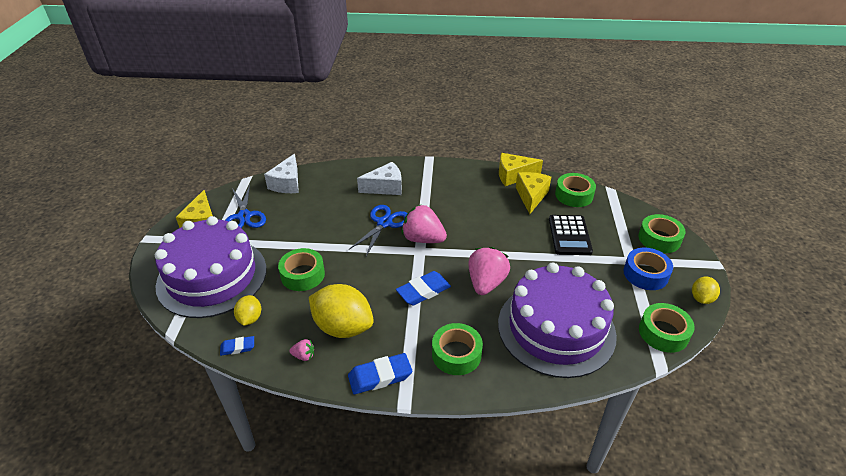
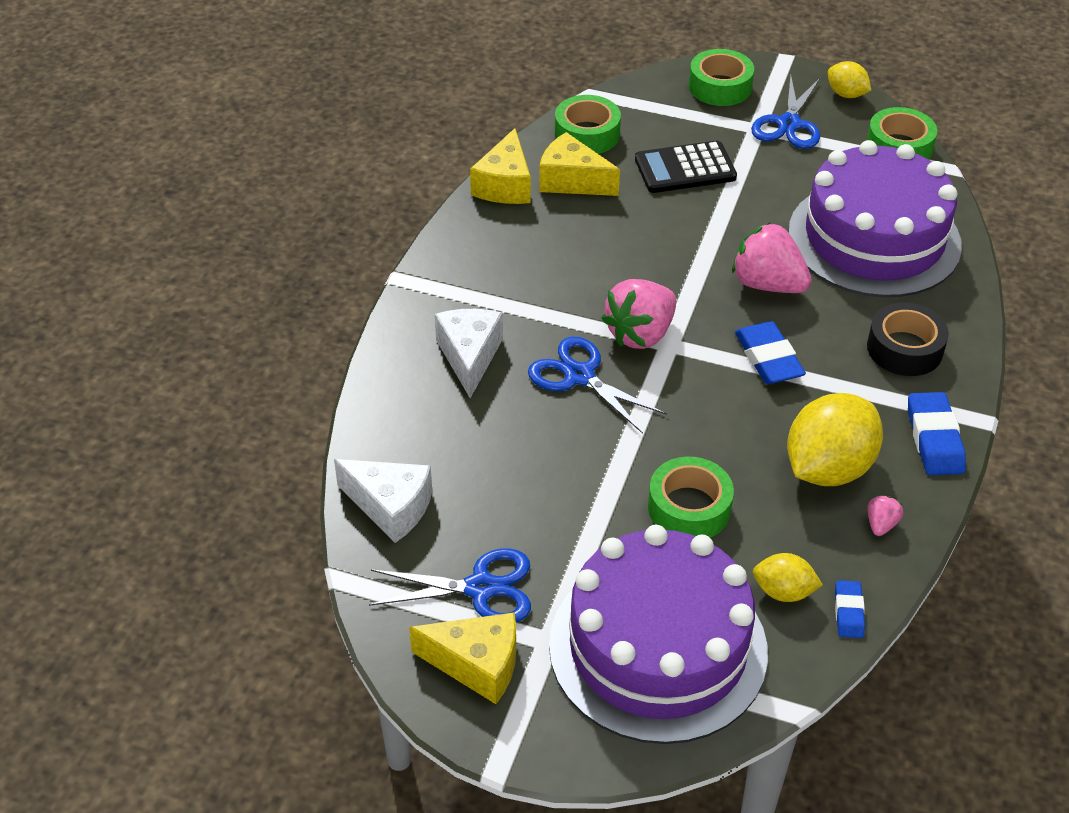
camera: 75 degrees left, 5 degrees up
(456, 354) = (904, 349): green tape -> black tape
(569, 235) = (685, 169): black calculator -> black calculator turned 150 degrees clockwise
(645, 274) = (788, 124): blue tape -> blue scissors

